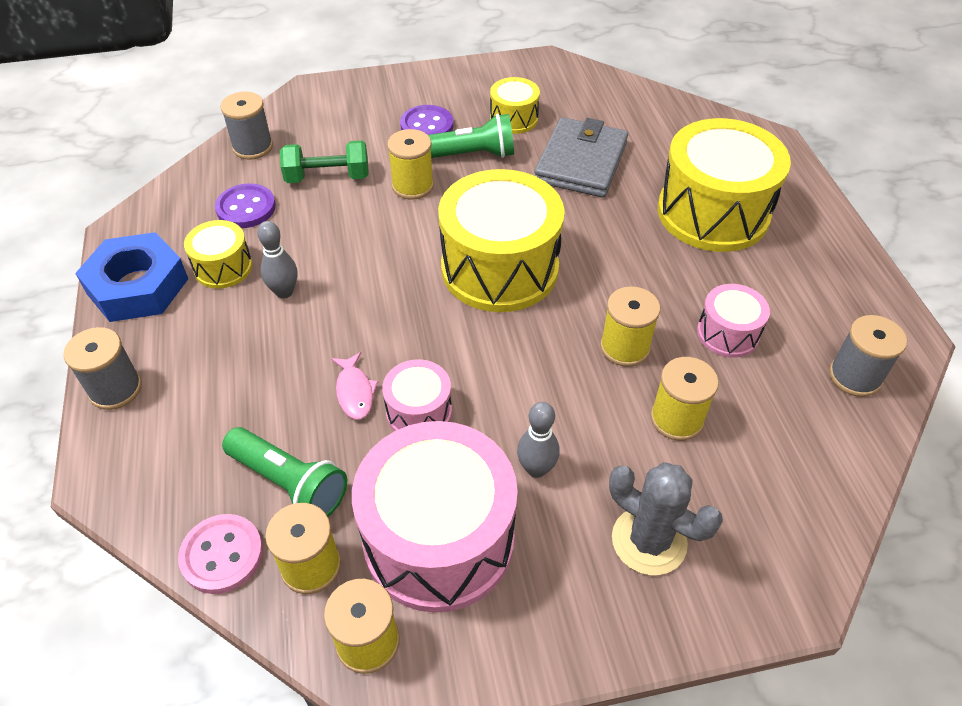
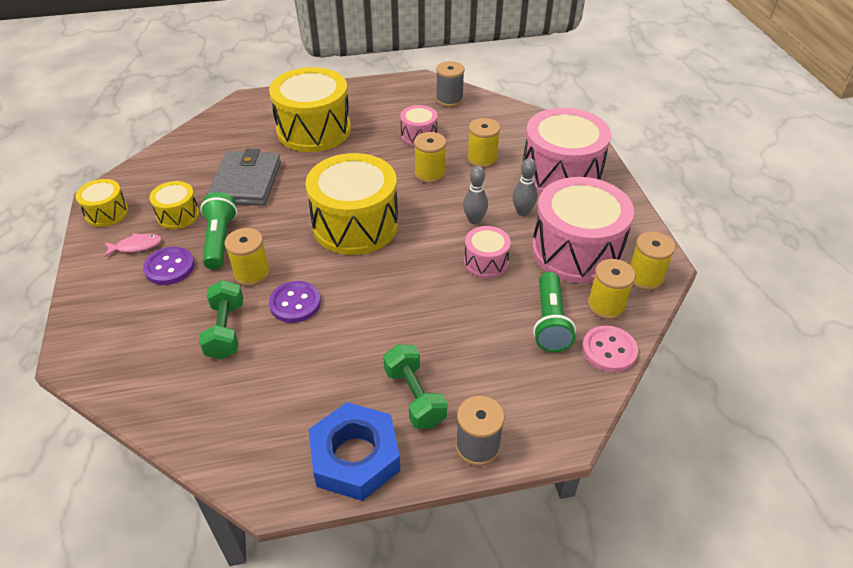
camera: 90 degrees left, 5 degrees down
(200, 332) = (414, 397): none -> green dumbbell
(223, 267) = (337, 393): yellow drum -> yellow drum (107, 213)
(246, 208) = (257, 387): purple button -> purple button (295, 303)
(253, 147) = (160, 395): grey spool -> none
(284, 292) = (370, 345): grey bowling pin -> grey bowling pin (474, 220)
(289, 483) = (550, 322): green flashlight -> green flashlight turned 150 degrees clockwise
(355, 392) = (471, 295): pink fish -> pink fish (136, 246)
(581, 162) = (246, 182): grey wallet -> grey wallet turned 75 degrees clockwise
(649, 541) = (561, 174): grey cactus -> pink drum

